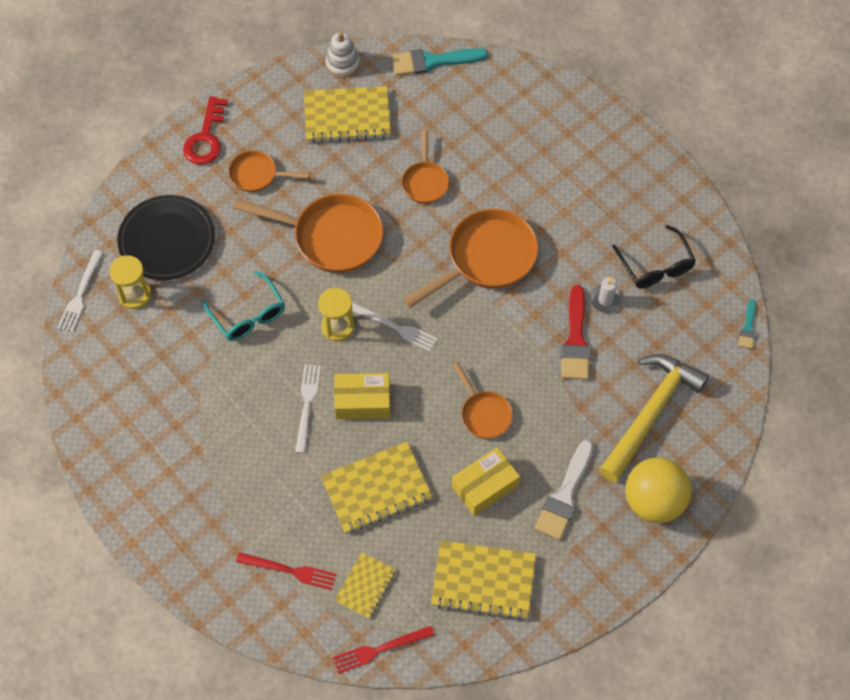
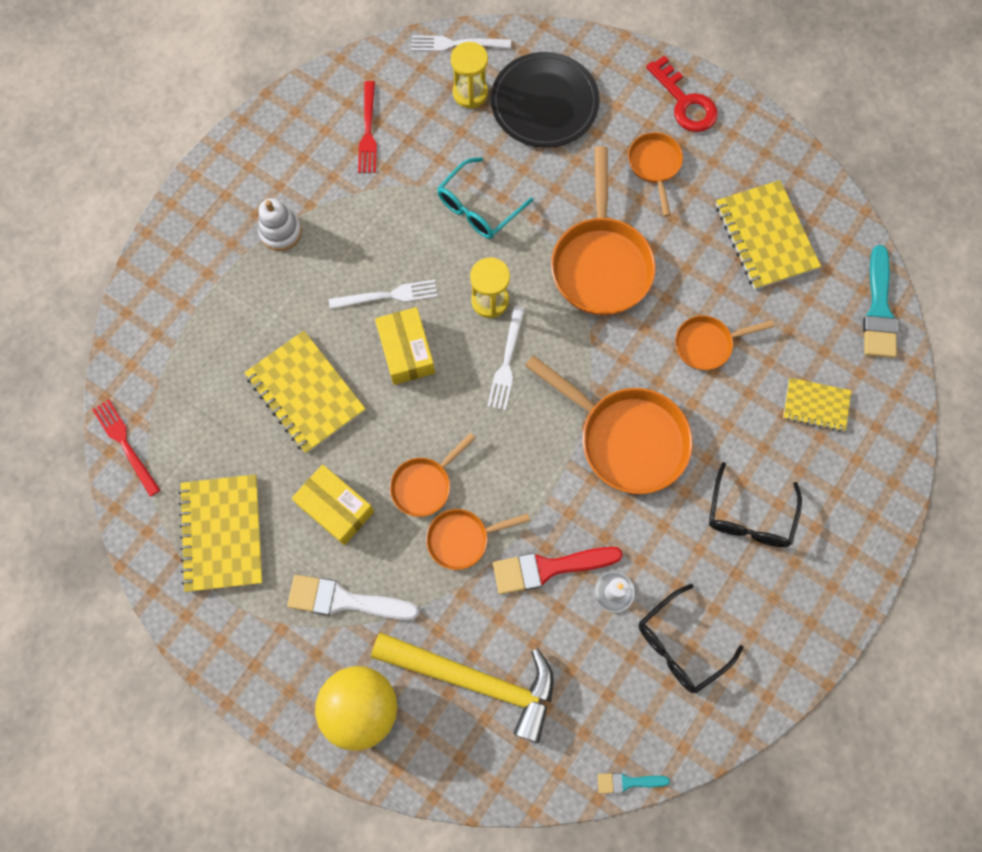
camera: 75 degrees right, 10 degrees up
(206, 137) = (684, 102): red key -> red key turned 120 degrees counterclockwise
(289, 571) = (195, 331): red fork -> red fork (368, 131)
(343, 64) = (835, 213): white stacking toy -> white stacking toy (281, 232)
(365, 586) = (193, 411): yellow notebook -> yellow notebook (815, 405)
(432, 61) = (878, 310): turquoise brush -> turquoise brush turned 150 degrees counterclockwise
(536, 396) = (463, 539): none -> orange pan
(570, 193) = (749, 516): none -> black glasses

